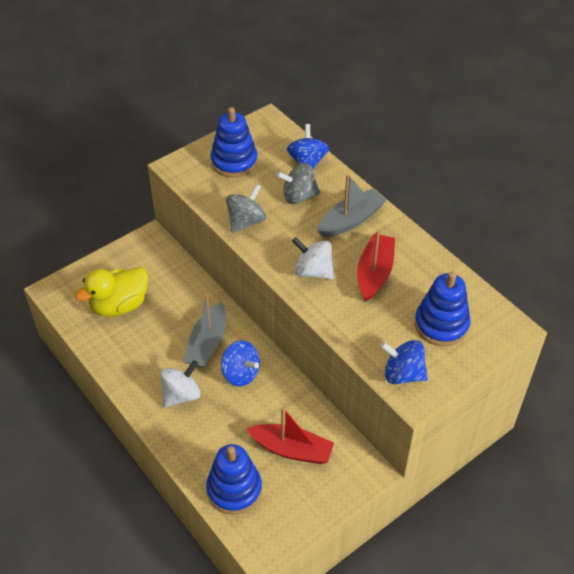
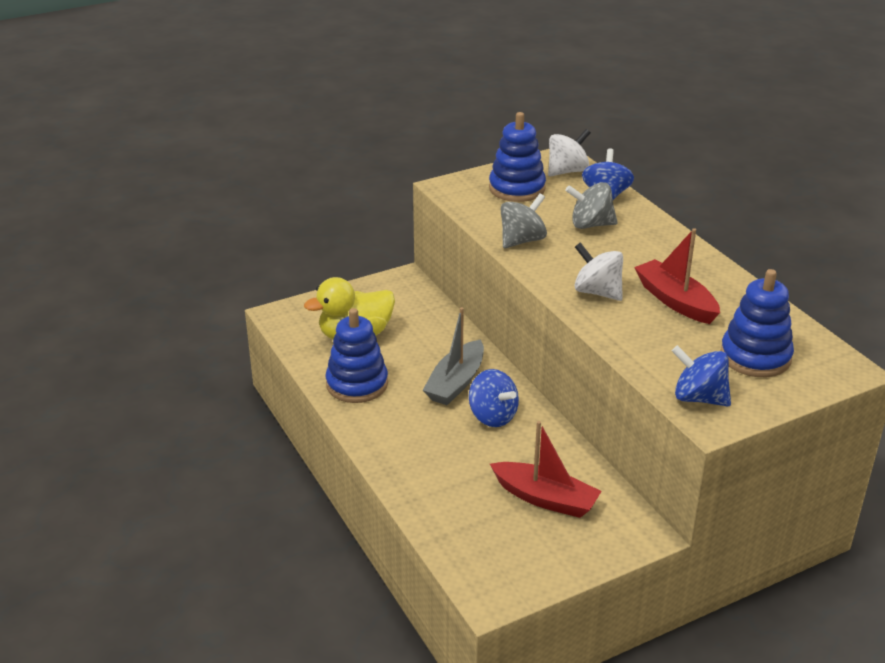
camera: 10 degrees right, 15 degrees down
(181, 395) = (414, 428): white spinning top -> white spinning top (567, 171)
(234, 489) = (464, 530): blue stacking toy -> blue stacking toy (357, 384)
(351, 220) = (652, 251): grey boat -> none
(374, 273) = (675, 301): red boat -> red boat turned 60 degrees counterclockwise

